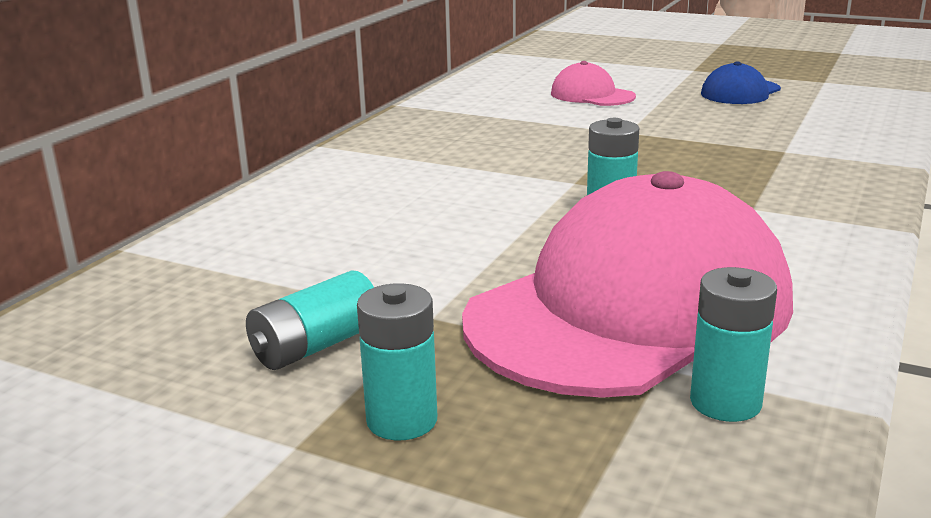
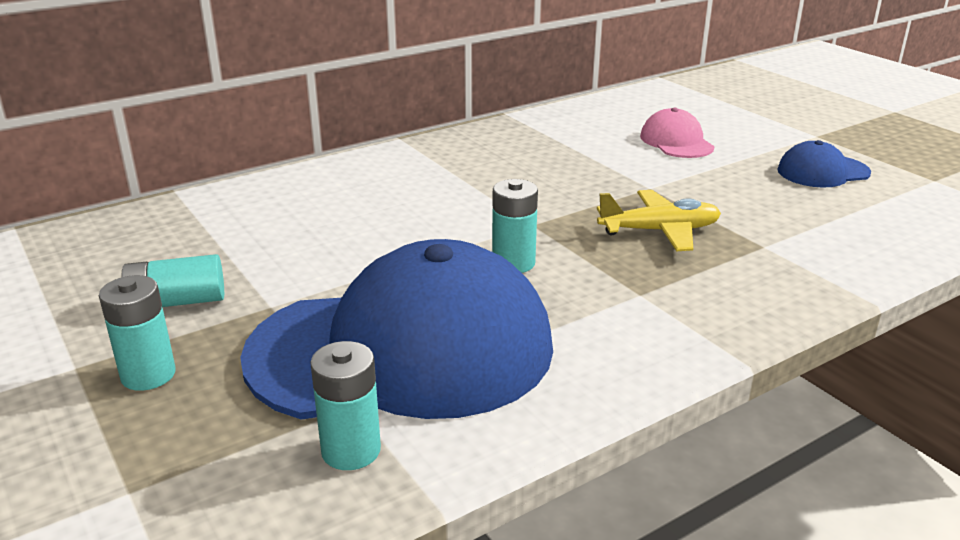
camera: 30 degrees right, 5 degrees up
(630, 309) = (402, 350): pink cap -> blue cap
(690, 160) = (659, 231): none -> yellow plane

